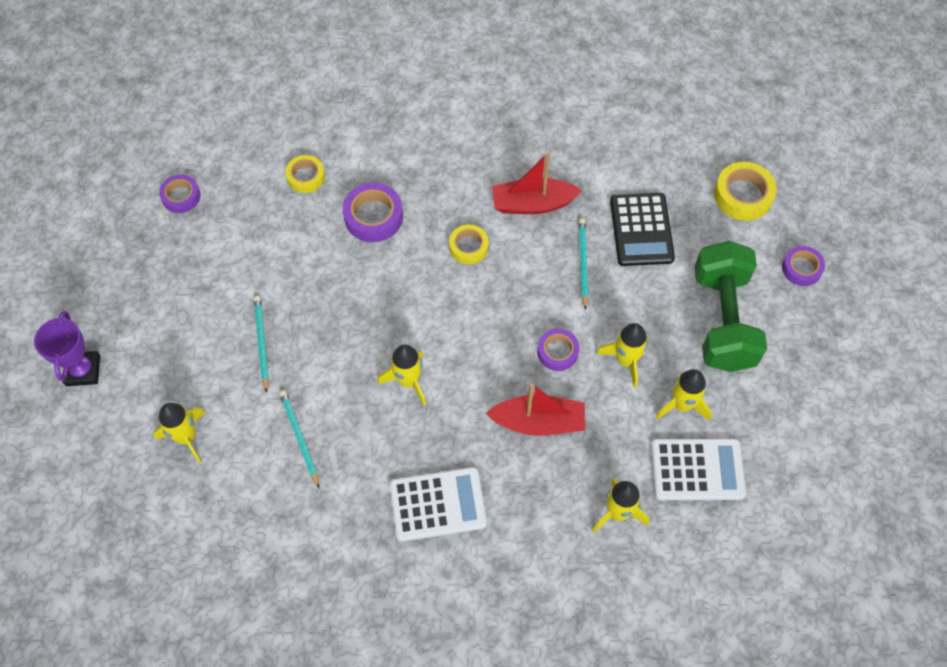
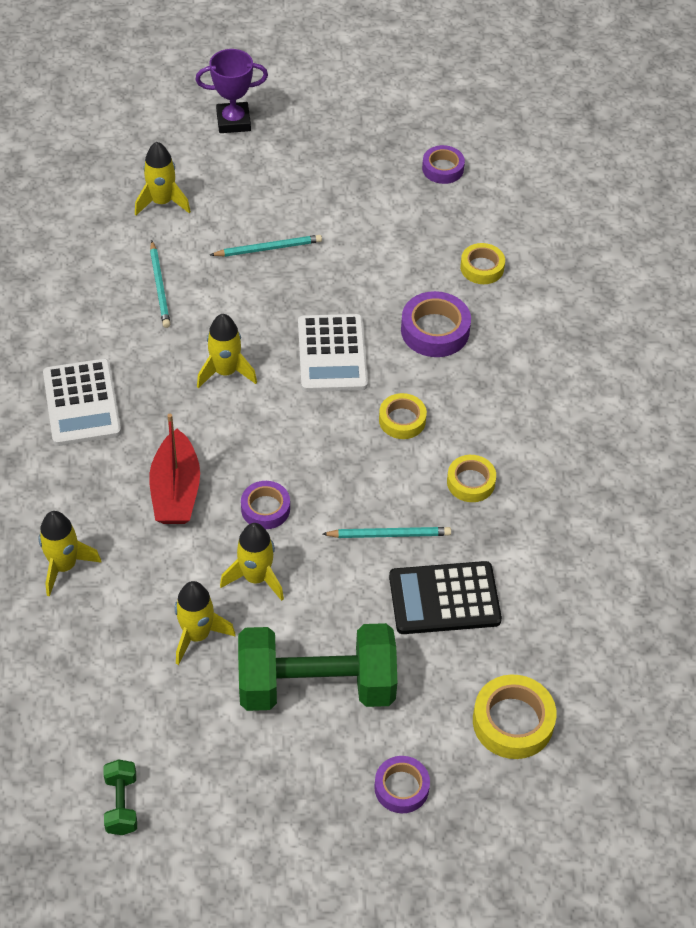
camera: 85 degrees right, 10 degrees down
(299, 438) = (160, 287): turquoise pencil -> turquoise pencil turned 105 degrees clockwise
(532, 204) = (470, 482): red boat -> yellow tape
(697, 470) = (112, 648): white calculator -> white calculator (332, 354)
(835, 459) = (121, 804): none -> green dumbbell

